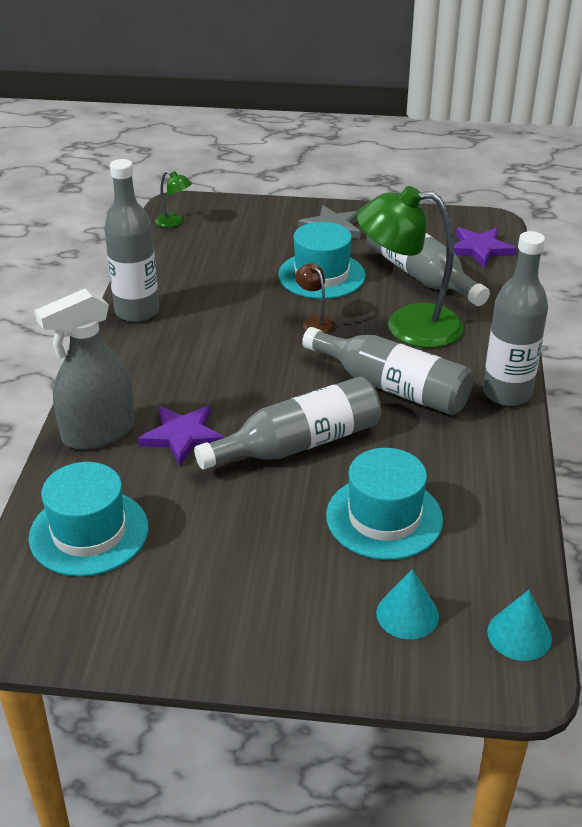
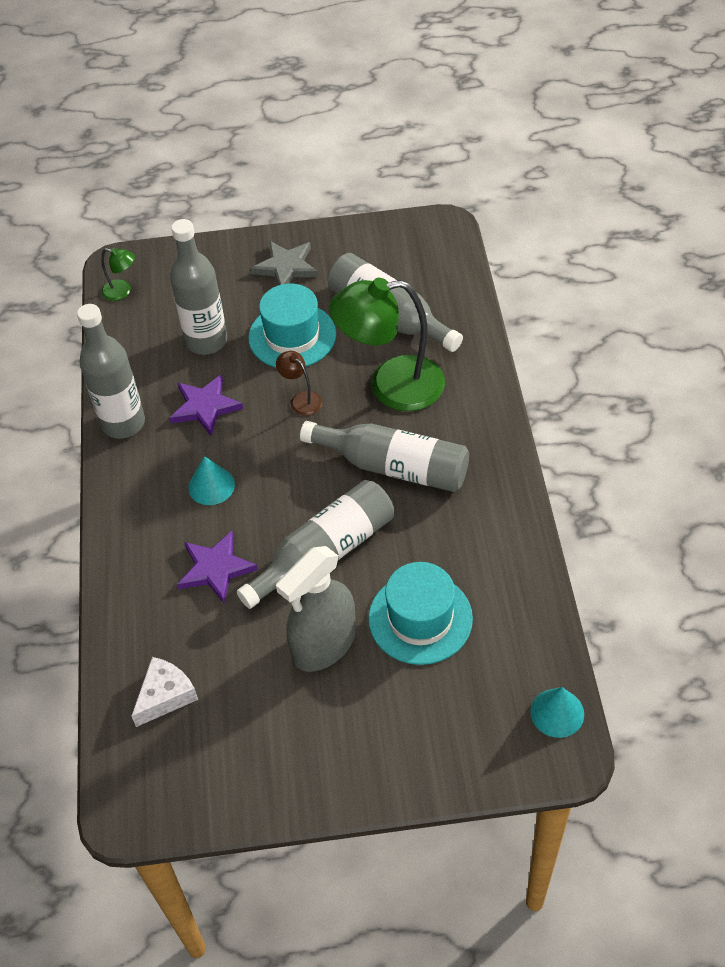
camera: 10 degrees left, 15 degrees up
(89, 532) = (165, 695): turquoise hat -> white cheese
(98, 432) = (136, 582): grey spray bottle -> grey spray bottle (324, 644)
(407, 614) = (462, 714): turquoise cone -> turquoise cone (211, 486)
(480, 249) = (439, 267): purple star -> purple star (205, 407)
(506, 393) = (499, 451): grey bottle -> grey bottle (206, 341)

